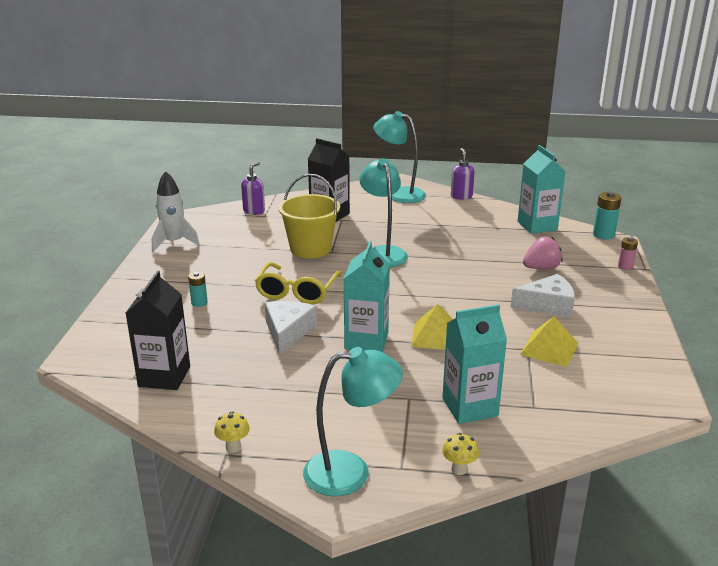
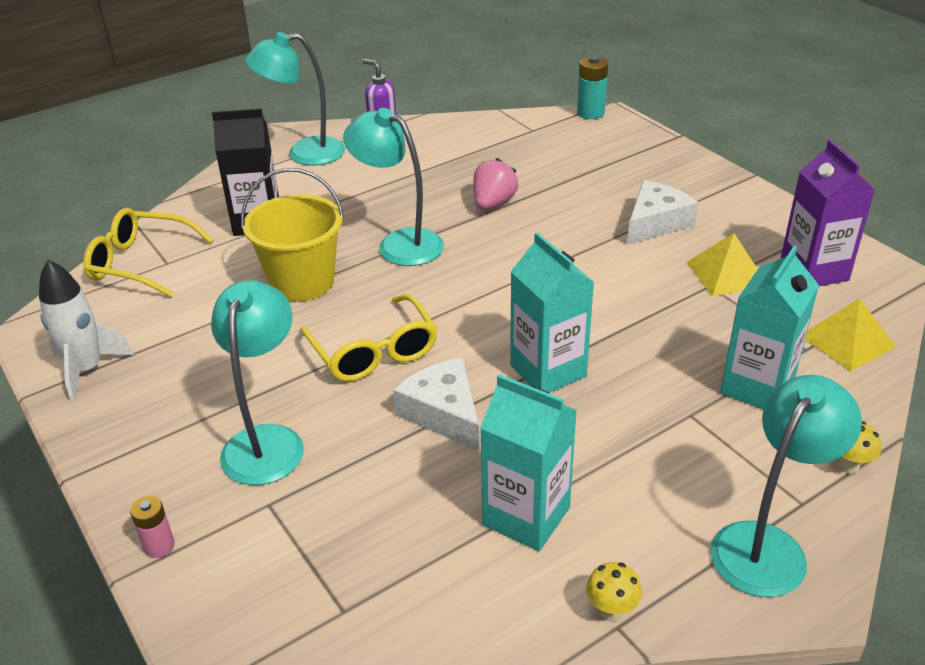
camera: 40 degrees left, 10 degrees up
(164, 376) = (383, 578): black carton -> none
(199, 303) = (267, 441): turquoise battery -> turquoise lamp
(254, 211) = (141, 263): purple soap dispenser -> yellow glasses
(435, 336) = (607, 321): yellow pyramid -> yellow pyramid (847, 341)
(537, 226) = (514, 130): turquoise carton -> turquoise carton (526, 516)
(541, 268) = (590, 181): pink strawberry -> pink strawberry (493, 203)
(613, 374) = (814, 271): none -> purple carton
(625, 266) = (659, 142): pink battery -> pink battery (159, 546)

